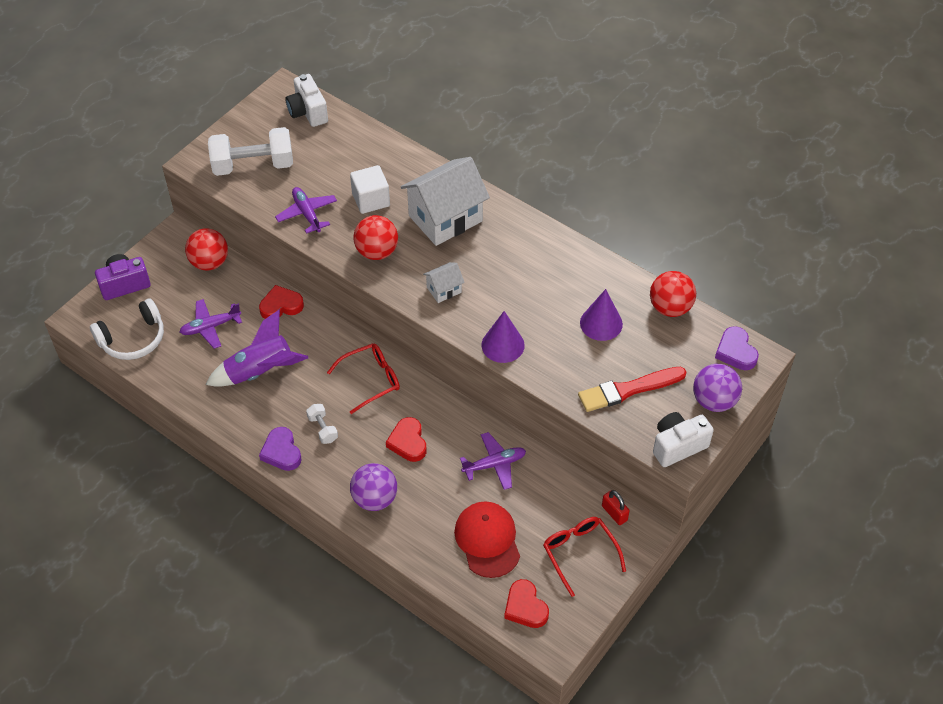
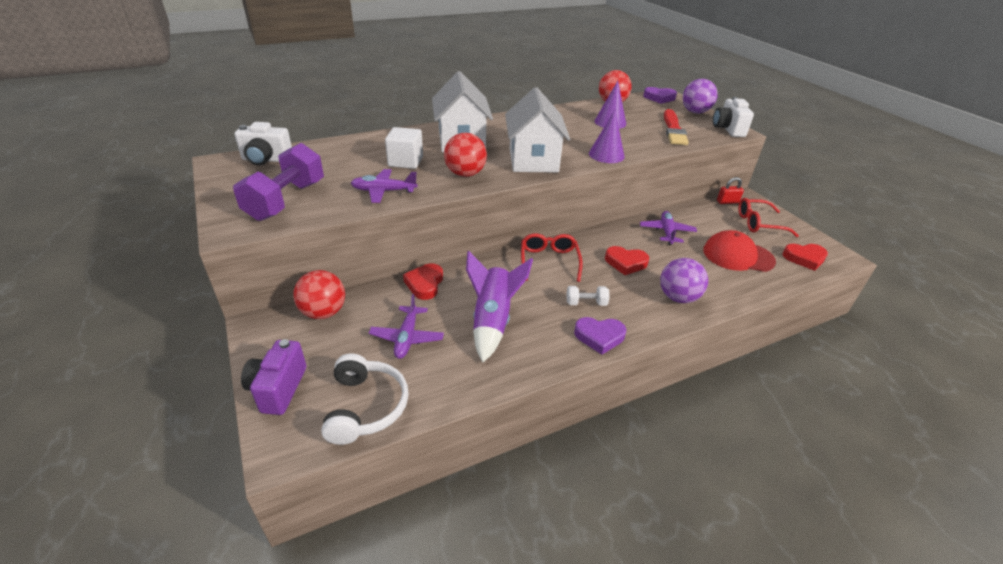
camera: 65 degrees left, 15 degrees down
(253, 165) = (286, 200): white dumbbell -> purple dumbbell
(444, 290) = (533, 160): white house -> white house, size x2.17

